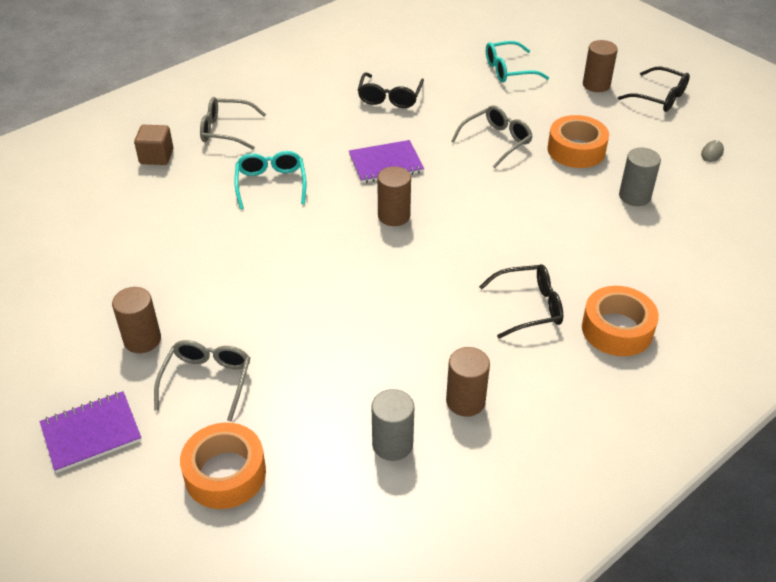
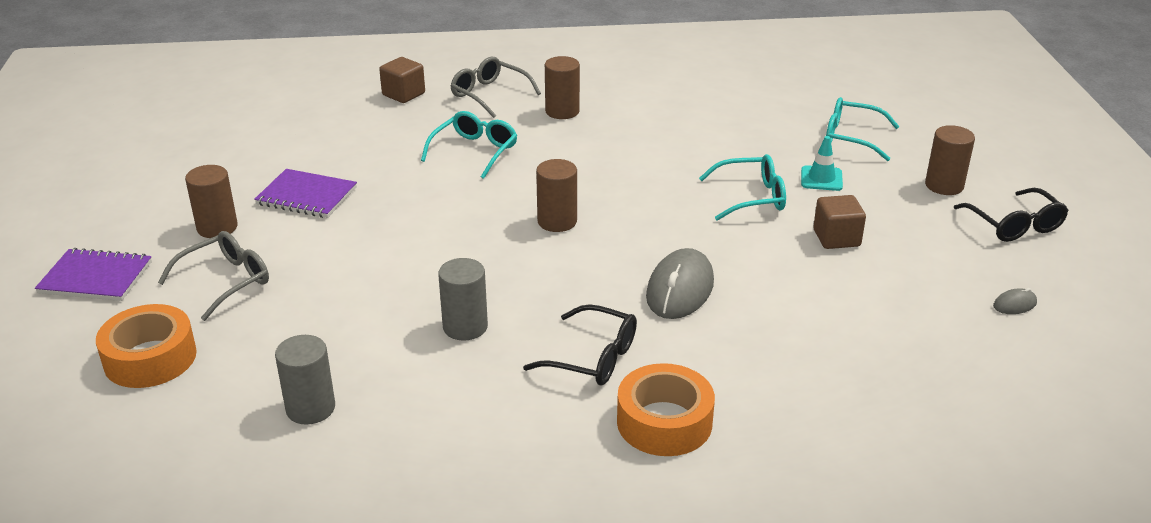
camera: 35 degrees right, 10 degrees down
(386, 164) = (606, 175): purple notebook -> purple notebook (306, 196)
(390, 97) = (684, 120): black glasses -> none
(465, 401) = (422, 408): brown cylinder -> brown cylinder (562, 111)
(496, 141) = (751, 197): grey glasses -> turquoise glasses
(523, 109) = (821, 179): none -> turquoise traffic cone
(526, 231) = (680, 289): none -> grey mouse
(576, 150) = (836, 238): orange tape -> brown cube
(634, 196) = (852, 308): grey cylinder -> grey cylinder (465, 327)

